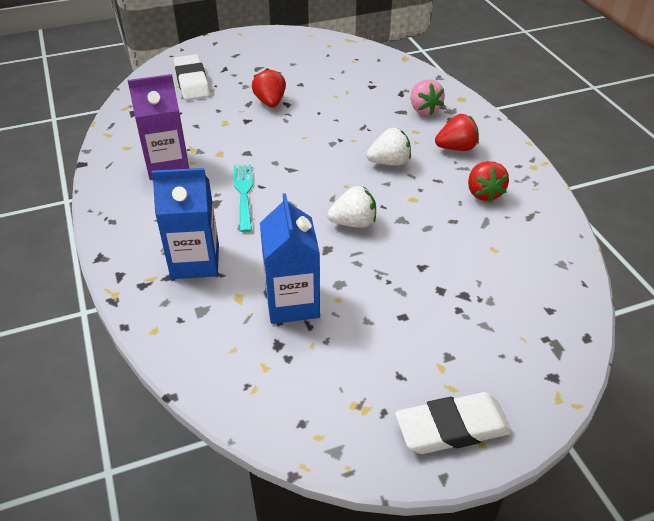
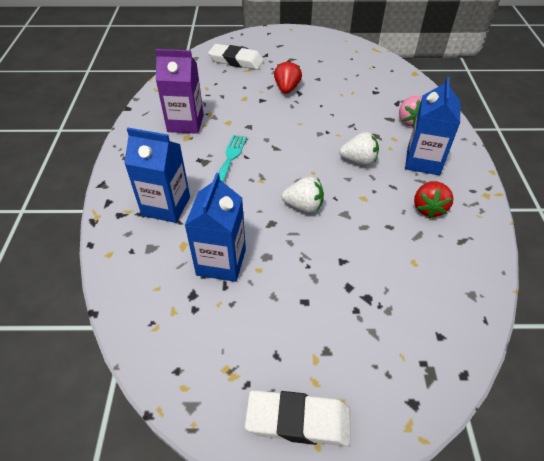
camera: 20 degrees right, 5 degrees up
(192, 82) = (236, 61): white eraser -> white eraser turned 75 degrees counterclockwise
(456, 148) = (423, 161): red strawberry -> blue carton

